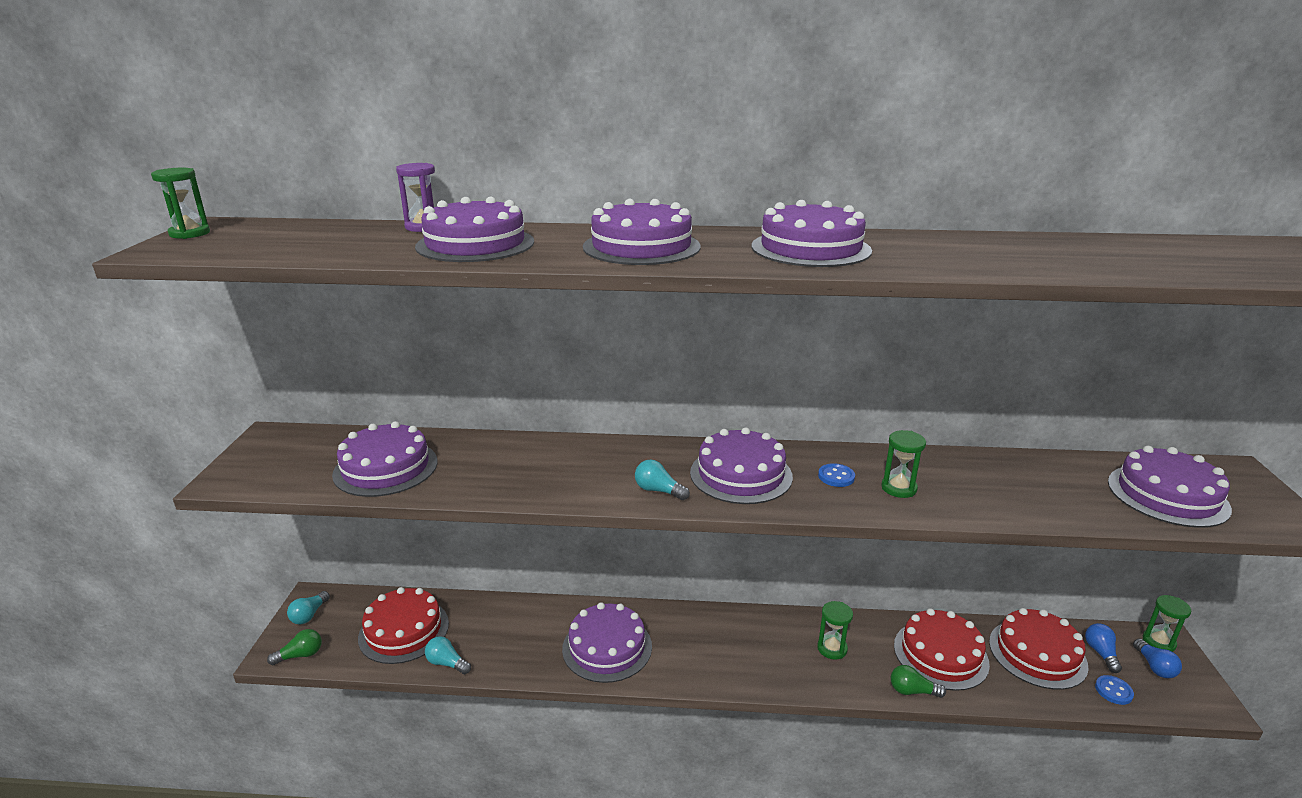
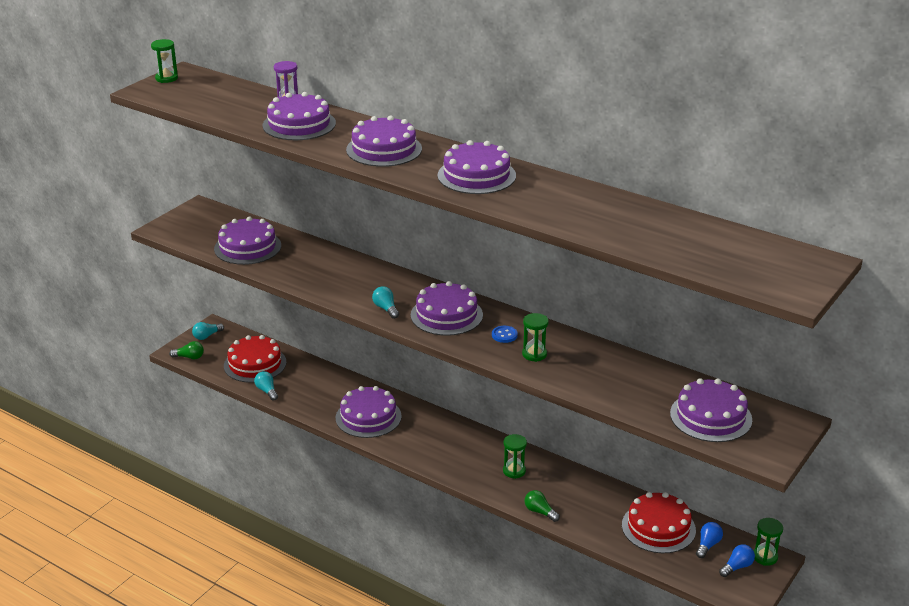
camera: 30 degrees right, 5 degrees up
(940, 654) = (586, 502): red cake -> none
(1113, 691) = (683, 565): blue button -> none
(1154, 667) = (737, 567): blue light bulb -> blue light bulb turned 150 degrees counterclockwise

